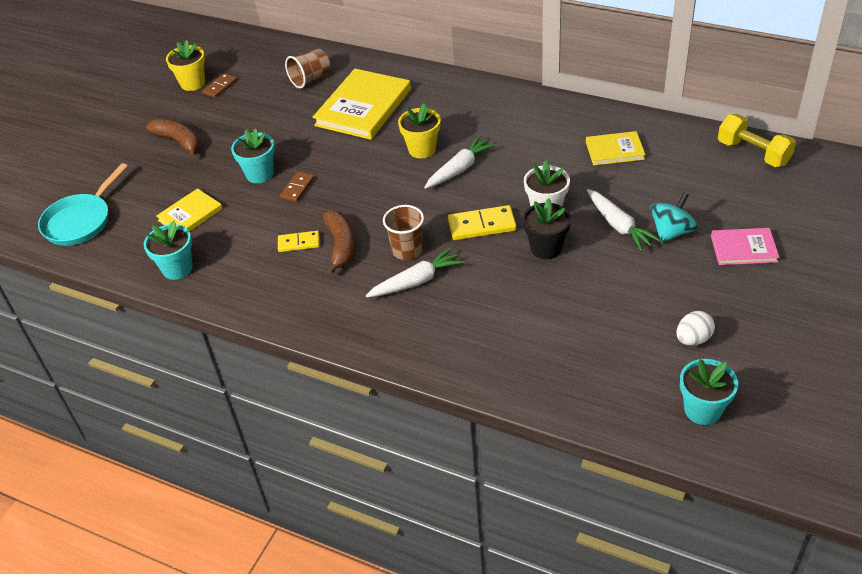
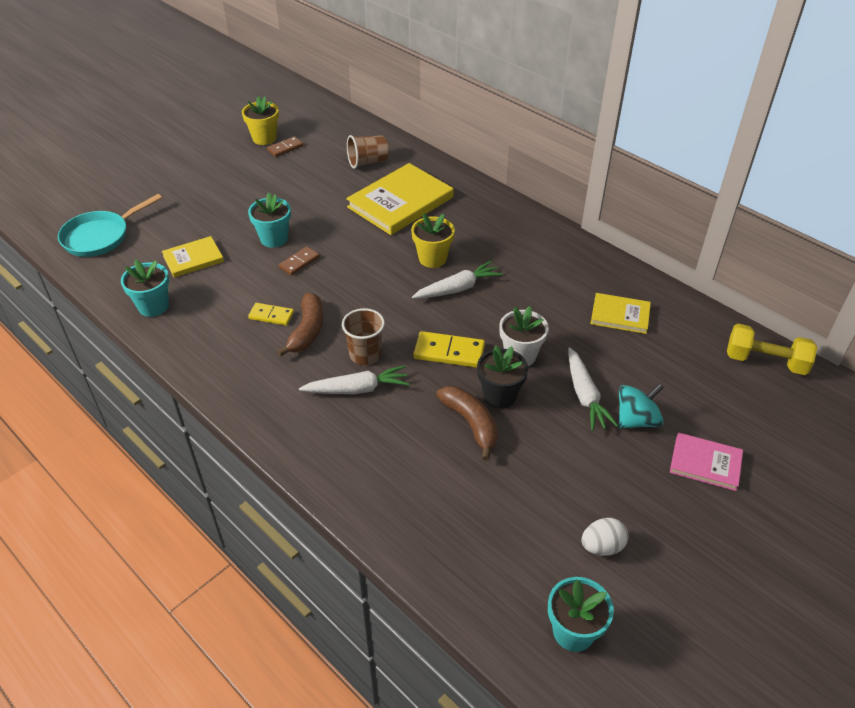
camera: 15 degrees right, 0 degrees up
(179, 142) = (222, 188): brown banana -> brown banana (471, 424)
(753, 153) = (765, 361): yellow dumbbell -> yellow dumbbell turned 45 degrees counterclockwise

